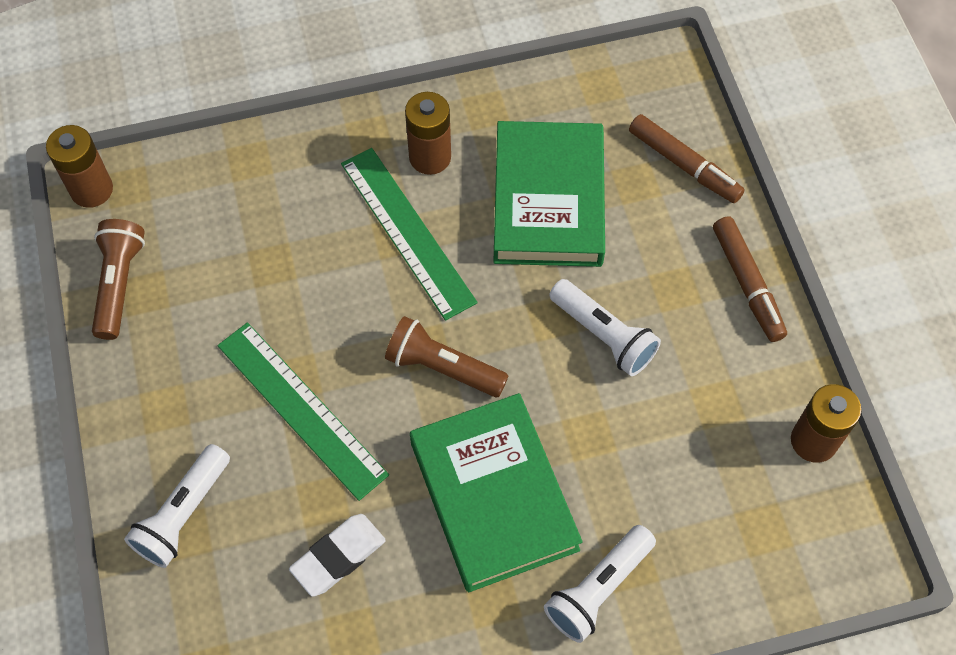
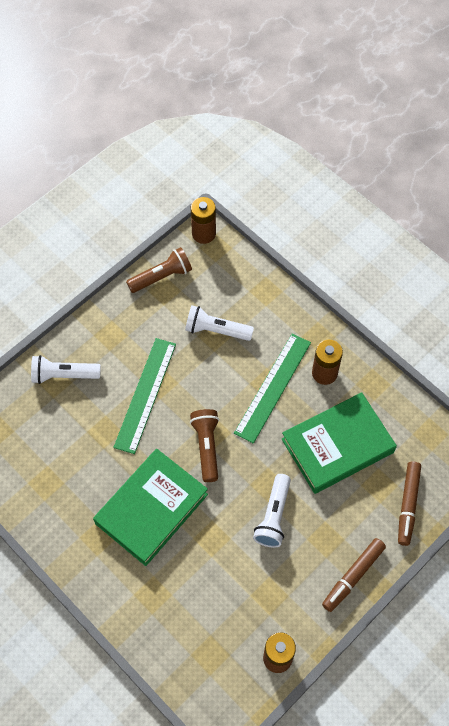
camera: 60 degrees right, 0 degrees up
(338, 557) = (80, 454): white eraser -> none
(598, 589) = (130, 585): white flashlight -> white flashlight (216, 330)

